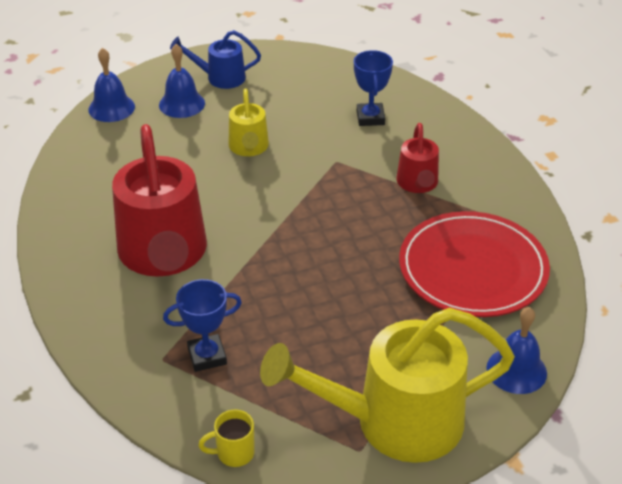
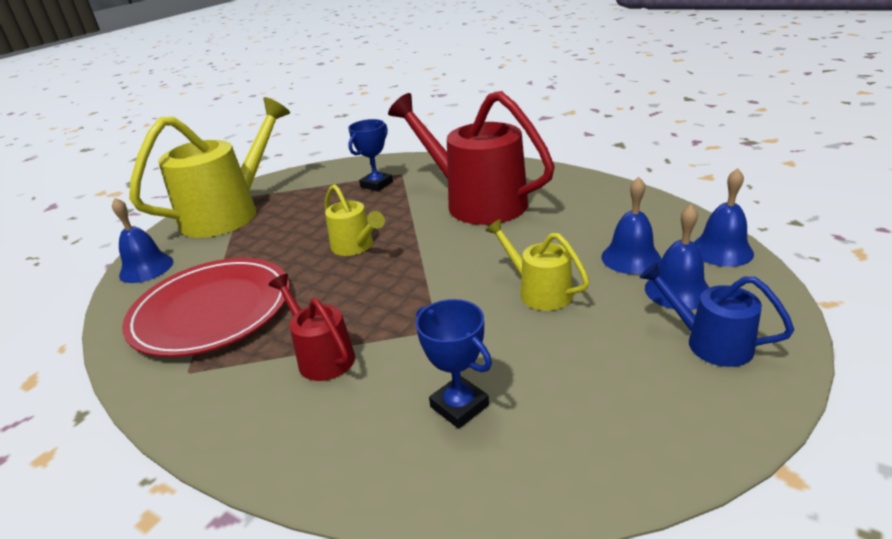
camera: 145 degrees right, 10 degrees down
(163, 135) = (631, 258): none -> blue bell
(219, 78) = (709, 342): blue watering can -> blue watering can turned 105 degrees counterclockwise
(234, 453) = (316, 170): yellow mug -> none
(316, 268) = (356, 247): none -> yellow watering can

